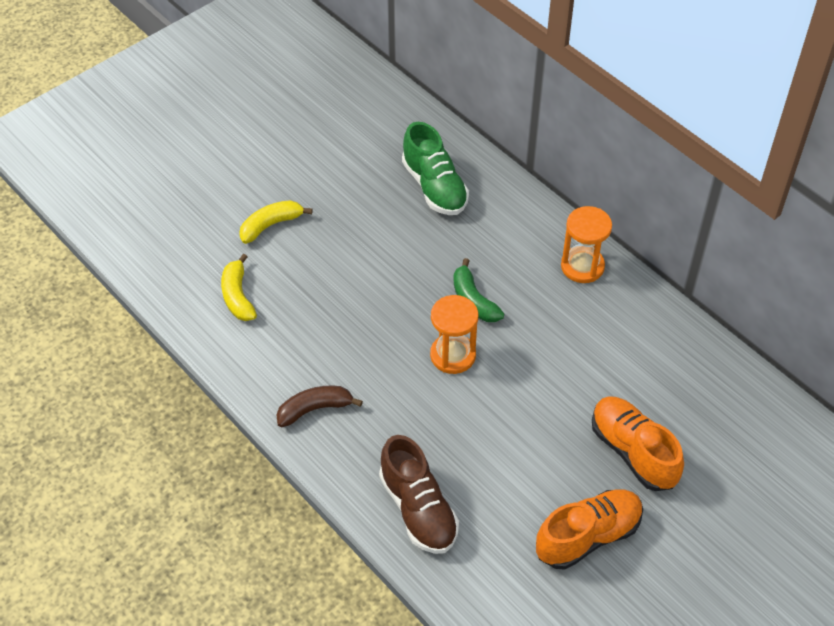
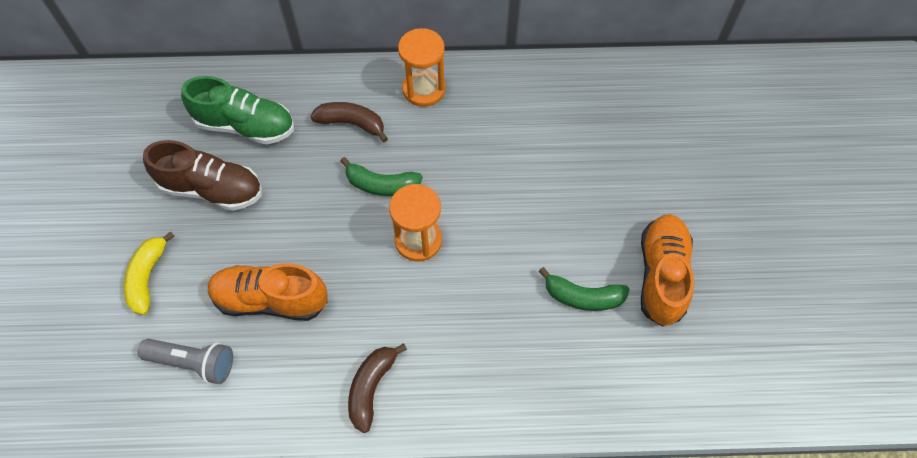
camera: 50 degrees left, 10 degrees up
(238, 296) = (193, 362): yellow banana -> grey flashlight
(418, 509) = (538, 380): brown shoe -> brown shoe (212, 189)
(504, 245) = (352, 123): none -> brown banana
(514, 493) = (583, 297): none -> green banana
(633, 452) = (614, 187): orange shoe -> orange shoe (270, 300)

